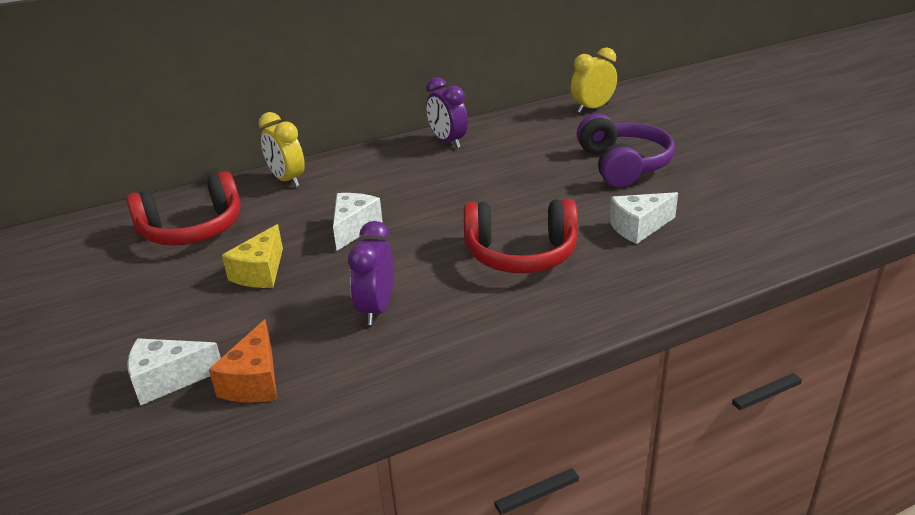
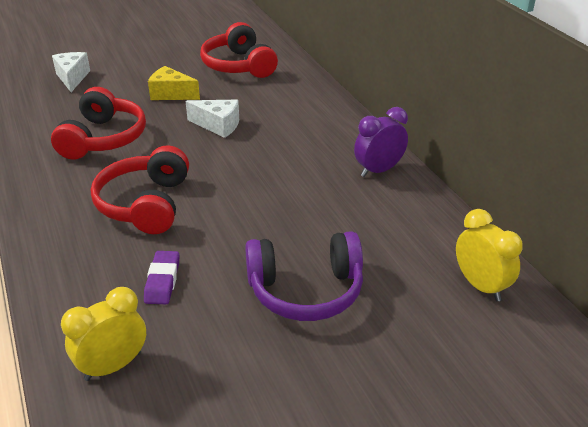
camera: 90 degrees right, 5 degrees up
(254, 381) = (54, 102): orange cheese -> none
(287, 180) = (308, 93): yellow clock -> yellow clock (113, 366)
(377, 309) = (103, 138): purple clock -> red headphones
(638, 227) = (162, 281): white cheese -> purple eraser

